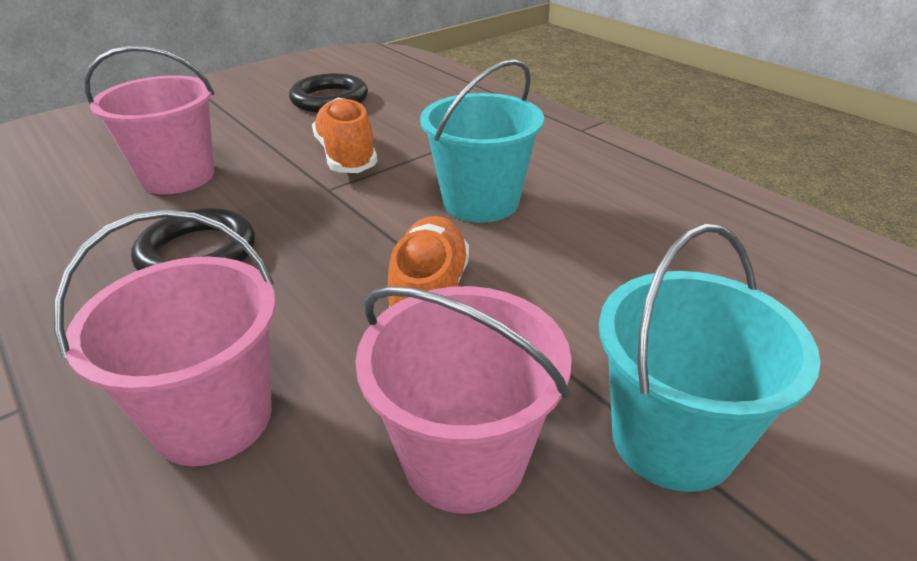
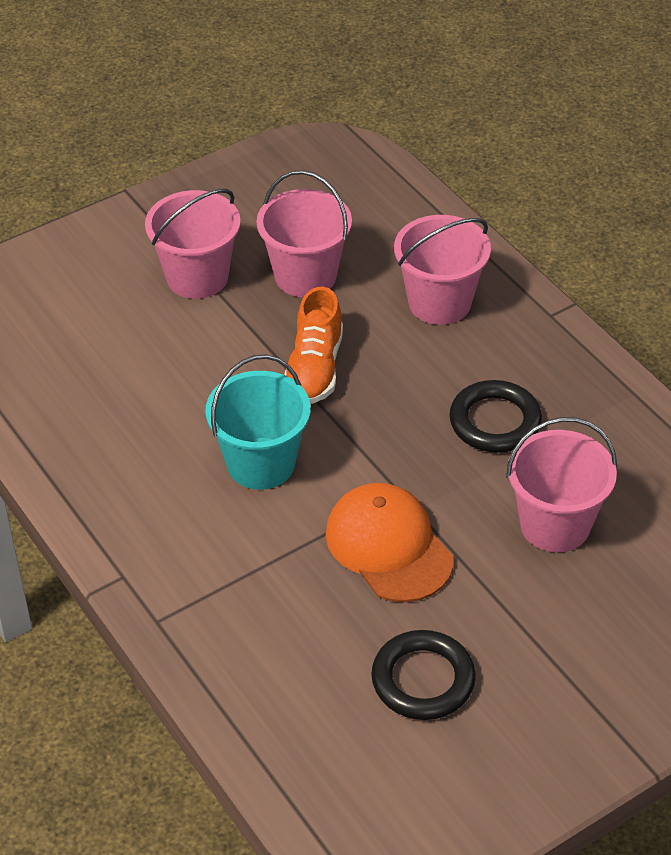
camera: 175 degrees left, 10 degrees up
(346, 156) = (389, 546): orange shoe -> orange cap
(672, 439) = (197, 277): turquoise bucket -> pink bucket

